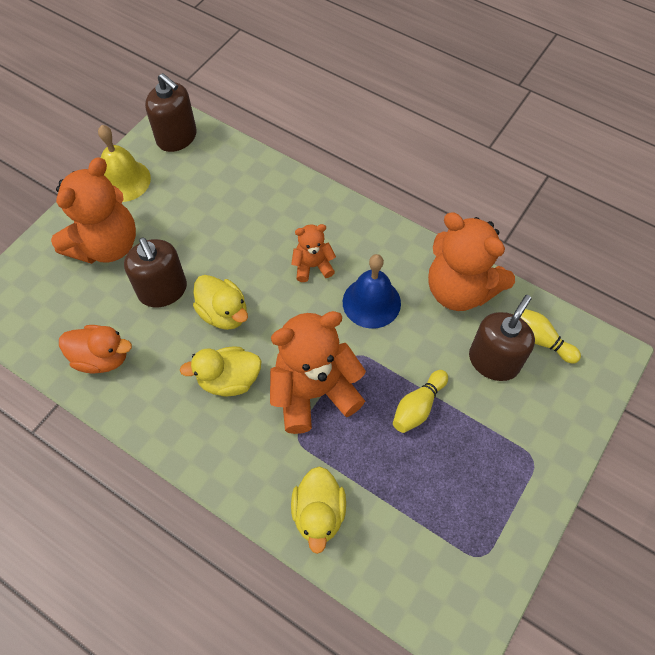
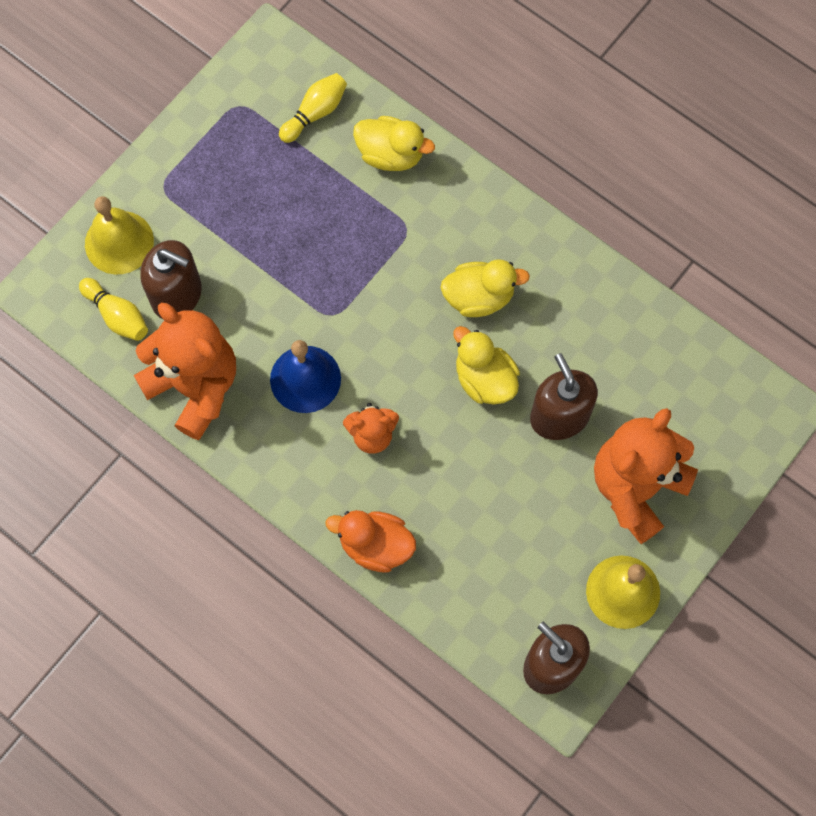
camera: 175 degrees left, 10 degrees up
(102, 358) = (625, 335): orange duck -> orange duck (375, 545)
(314, 392) = (384, 276): orange teddy bear -> none
(318, 513) = (391, 154): yellow duck -> yellow duck turned 105 degrees clockwise
(418, 407) = (272, 250): yellow bowling pin -> yellow bowling pin (315, 113)
(493, 361) = (177, 295): brown soap dispenser -> brown soap dispenser turned 105 degrees counterclockwise
(558, 403) = (119, 242): none -> yellow bell

